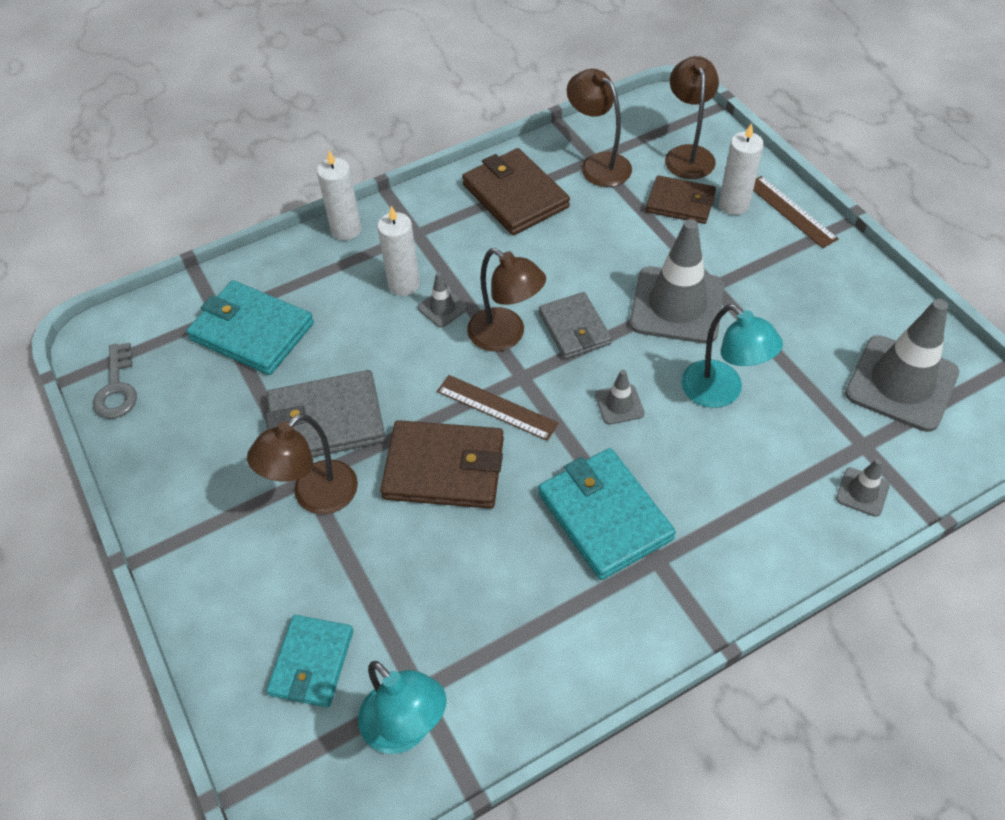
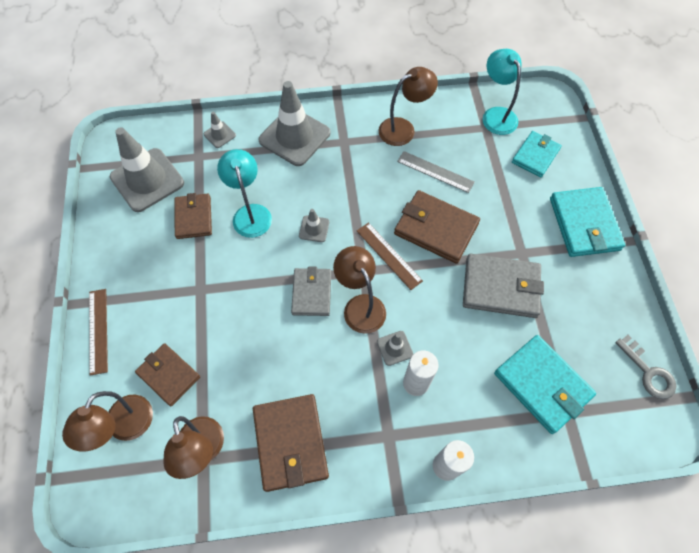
camera: 160 degrees left, 10 degrees up
(117, 388) = (648, 372): grey key -> grey key turned 135 degrees clockwise
(315, 497) = (518, 239): brown lamp -> brown lamp (403, 129)
(479, 562) = (435, 172): none -> grey ruler
(604, 516) = (358, 170): turquoise wallet -> turquoise wallet (584, 224)
(677, 305) = (234, 283): grey traffic cone -> grey traffic cone (294, 137)
(733, 204) = (132, 355): white candle -> none
(792, 359) = (193, 217): none -> brown wallet

